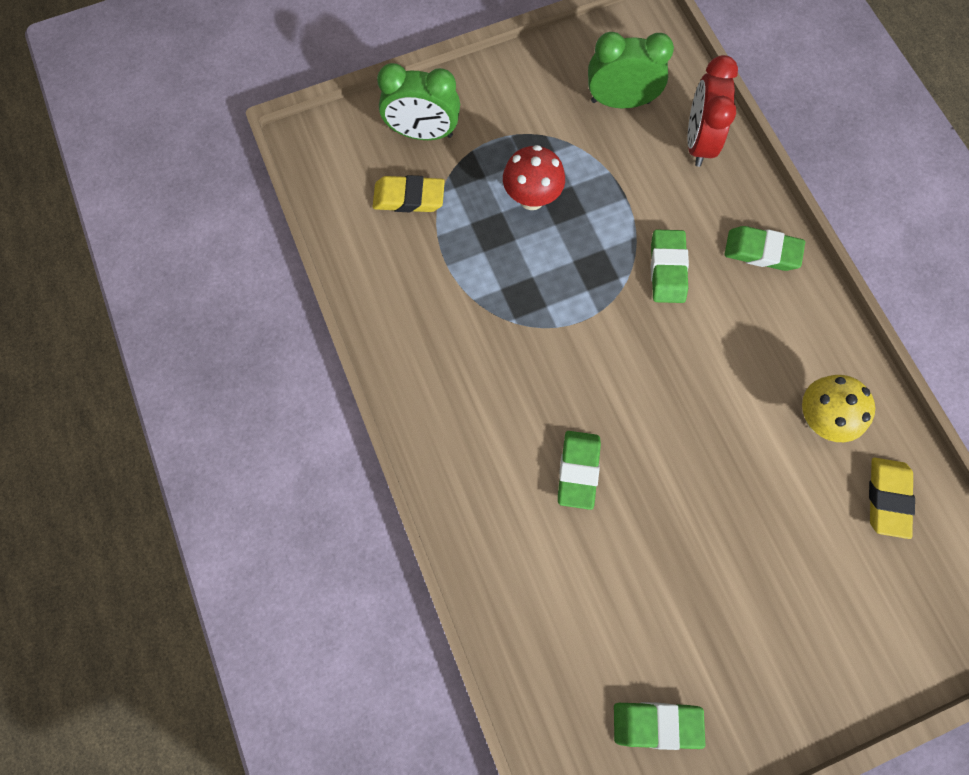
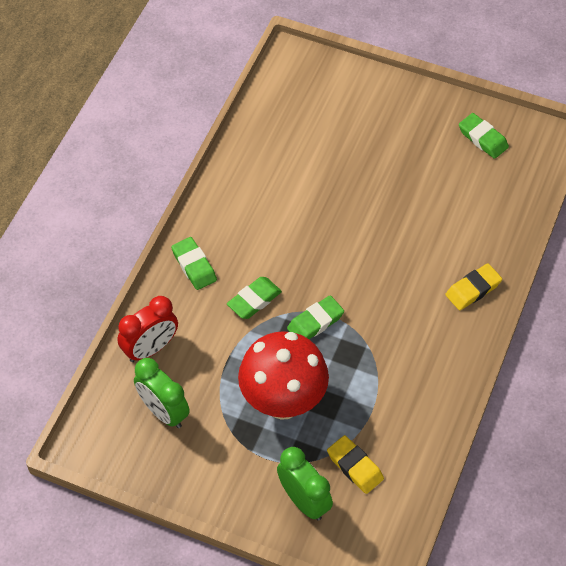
camera: 135 degrees left, 15 degrees down
(531, 198) = (283, 402): red mushroom -> red mushroom, size x1.81
(578, 470) = (411, 252): green eraser -> green eraser (315, 322)
(819, 419) = (267, 177): yellow mushroom -> none
(887, 498) = (278, 126): yellow eraser -> yellow eraser (473, 289)

